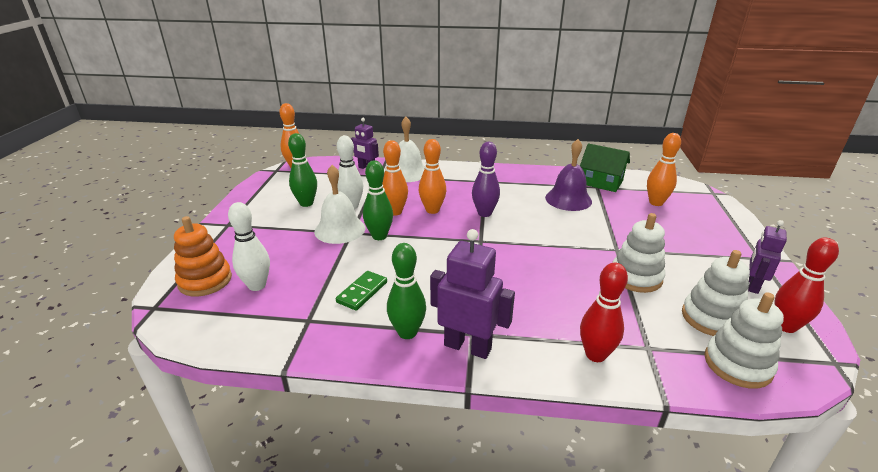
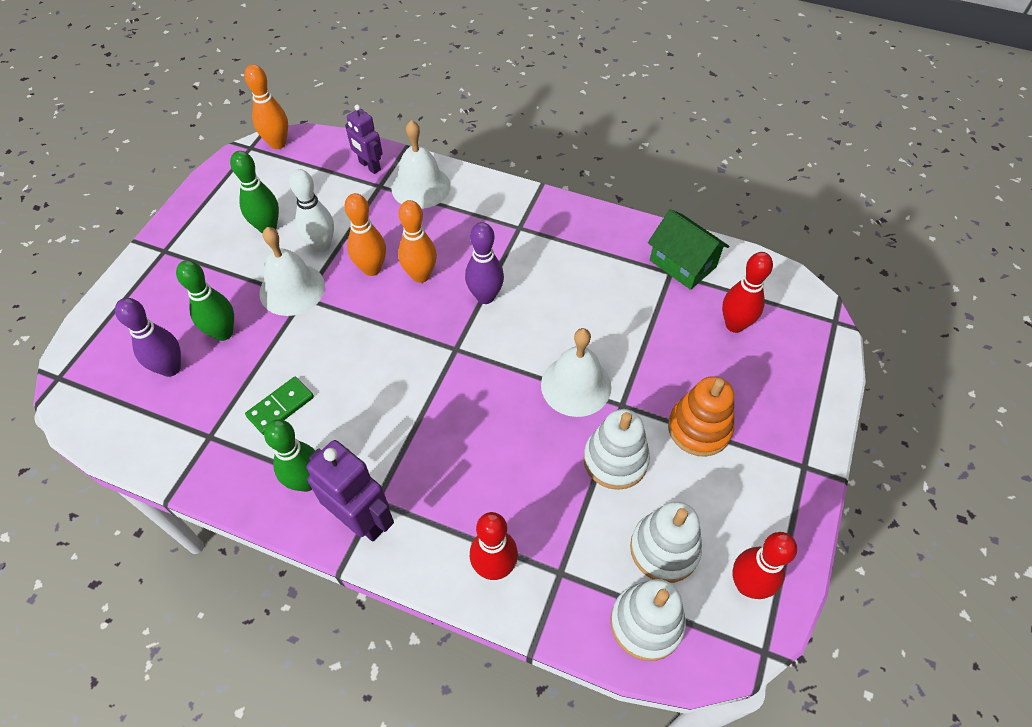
camera: 15 degrees right, 25 degrees up
(205, 281) = (118, 347): orange stacking toy -> orange stacking toy (699, 428)
(257, 285) = (170, 368): white bowling pin -> purple bowling pin
(379, 236) = (335, 312): green bowling pin -> green bowling pin (223, 333)
(568, 199) = (614, 291): purple bell -> none
(578, 245) = (576, 385): none -> white bell
(656, 203) = (734, 325): orange bowling pin -> red bowling pin
(752, 285) = (756, 511): purple robot -> none

